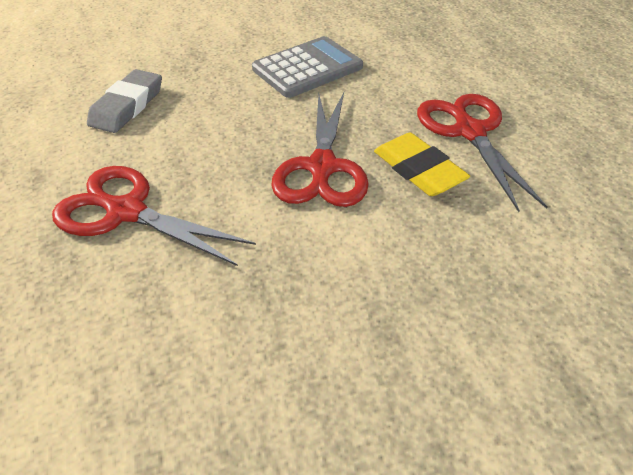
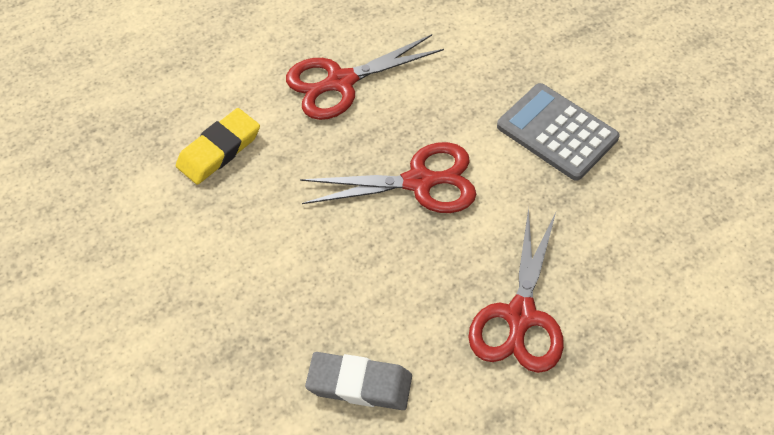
camera: 100 degrees left, 10 degrees up
(307, 68) = (249, 225): grey calculator -> grey calculator (557, 132)
(418, 169) = (404, 114): yellow eraser -> yellow eraser (219, 150)

